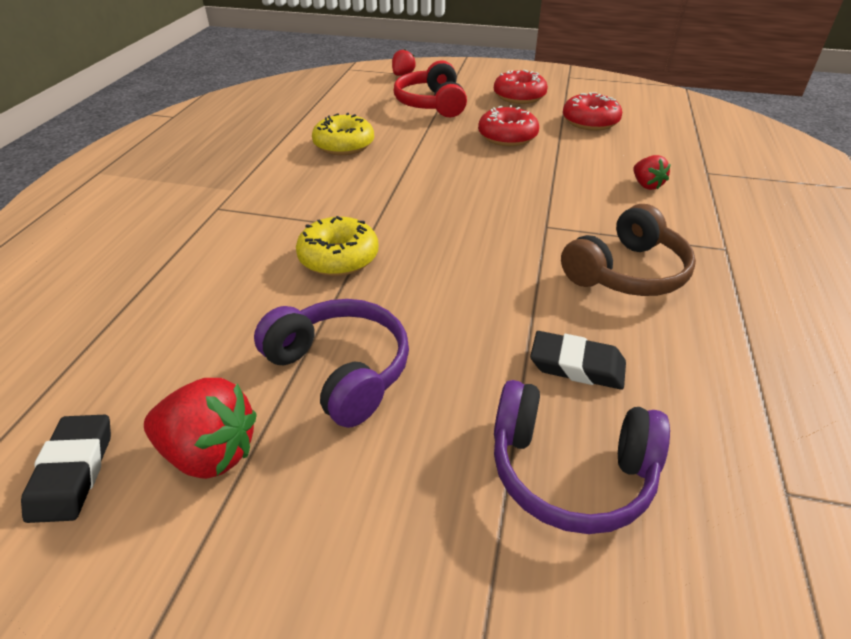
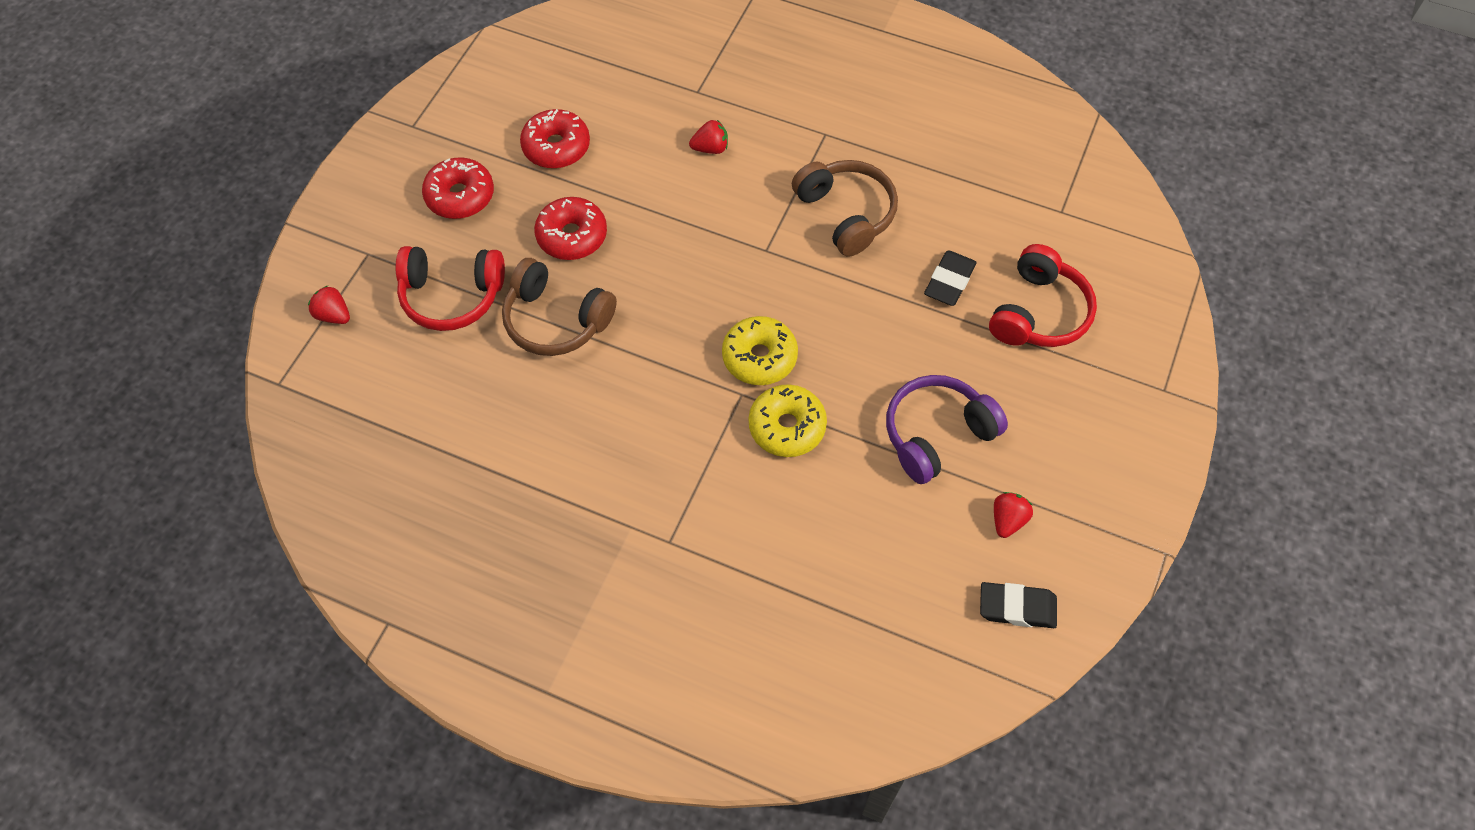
camera: 80 degrees left, 20 degrees up
(210, 453) = (1007, 520): red strawberry -> red strawberry, size x0.59
(344, 145) = (547, 407): yellow donut -> yellow donut (759, 357)
(424, 140) = (556, 320): none -> brown headphones
(570, 471) = (1039, 312): purple headphones -> red headphones

